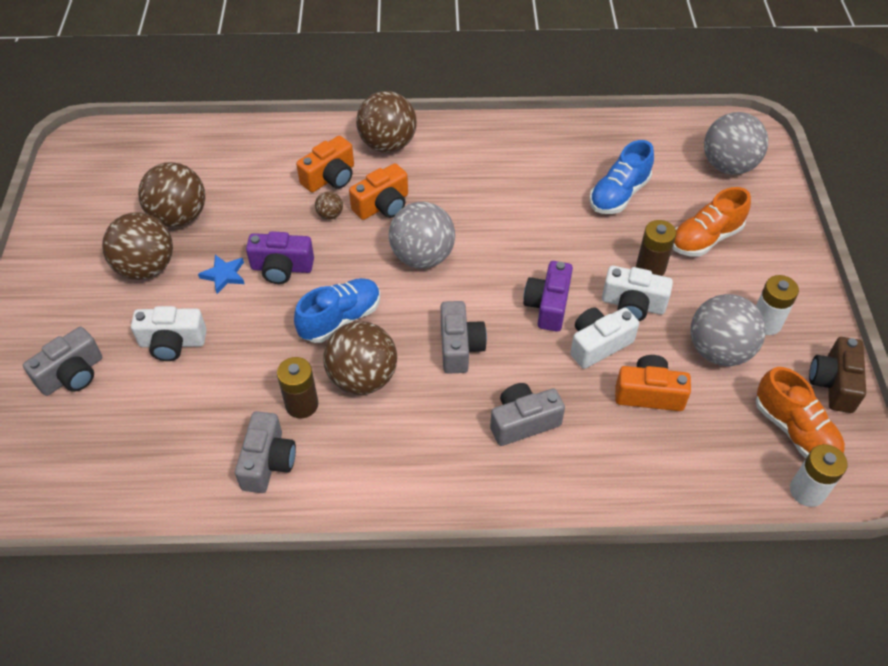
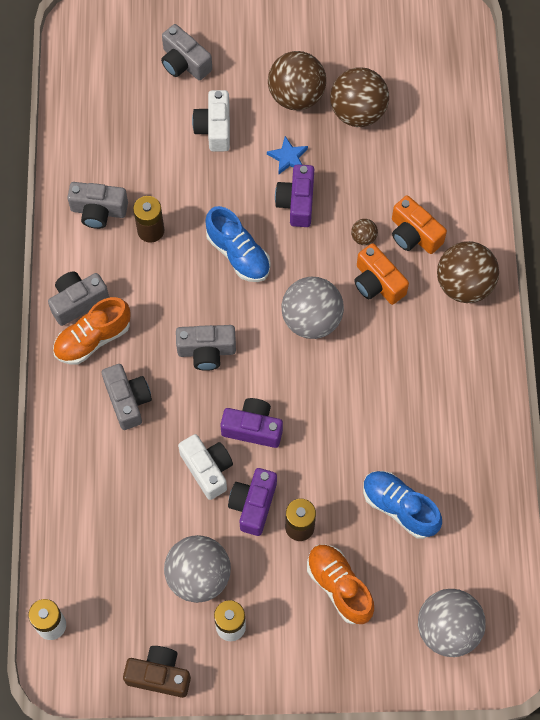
camera: 90 degrees right, 15 degrees up
(362, 378) = (175, 275): brown ball -> none
(394, 480) = (78, 301): none -> grey camera
(633, 305) = (253, 505): white camera -> purple camera
(649, 393) = (153, 507): orange camera -> none
(794, 430) = (110, 628): orange shoe -> orange shoe (93, 339)

